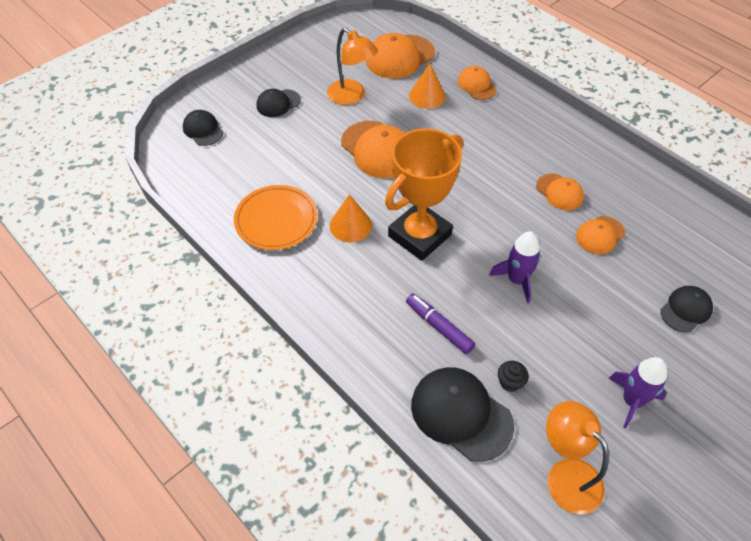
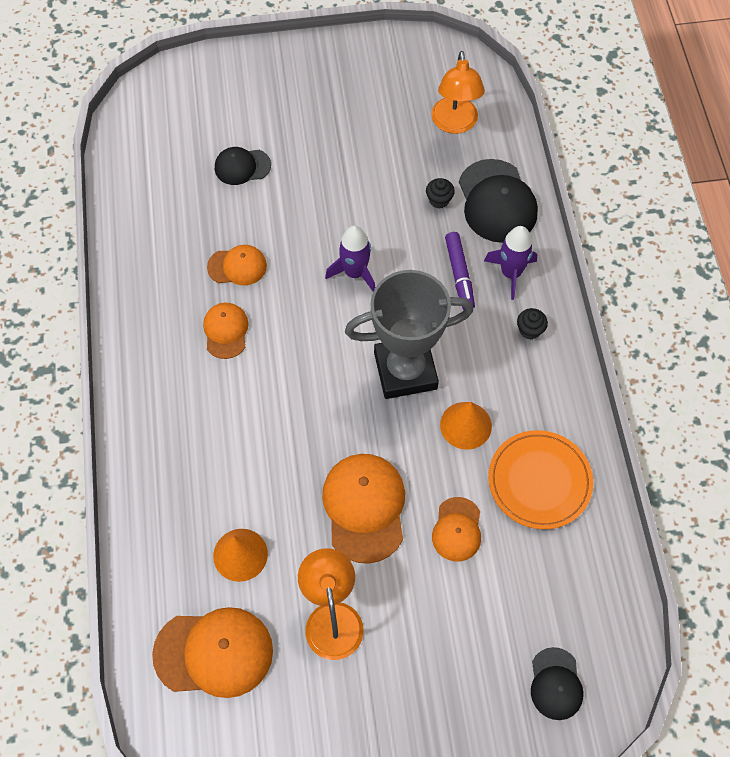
camera: 145 degrees left, 10 degrees up
(278, 103) = (433, 670): black cap -> none
(351, 315) = (529, 330): none -> black cupcake
(419, 235) = (405, 371): orange trophy -> grey trophy
(476, 85) = (166, 531): orange cap -> orange cap (457, 529)
(631, 401) = (359, 136): purple rocket -> purple rocket (511, 273)

